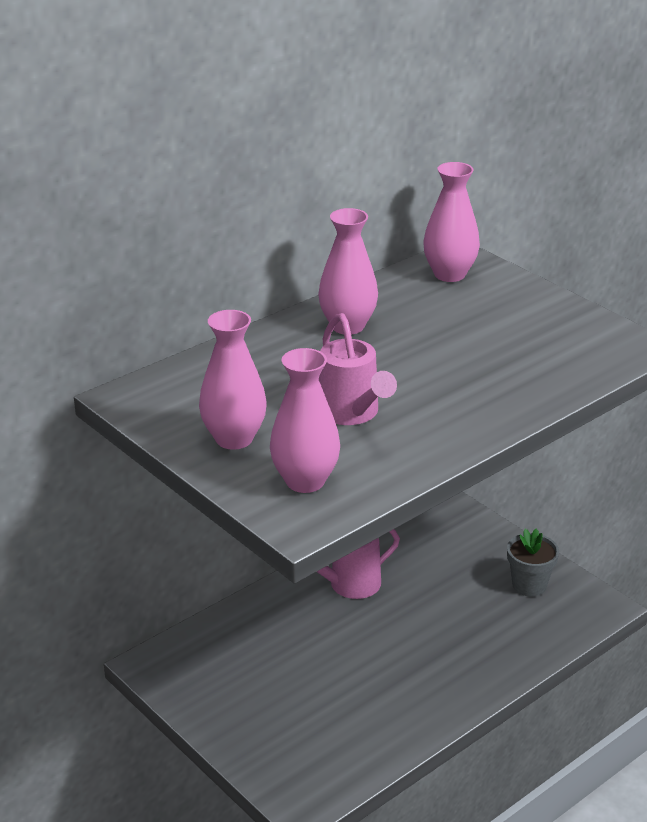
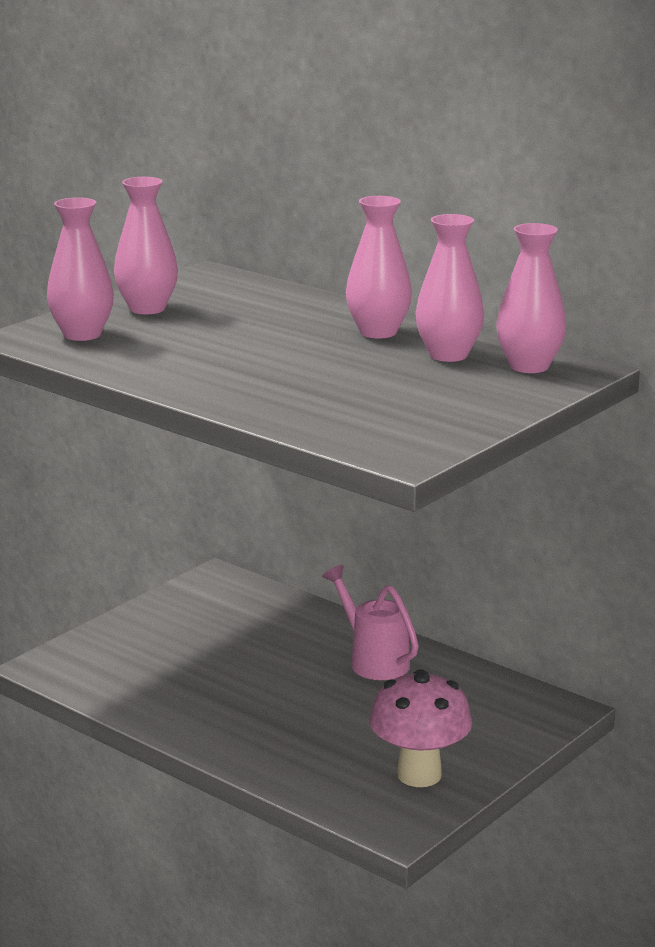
camera: 80 degrees right, 10 degrees down
(351, 414) = (203, 343): pink watering can -> none
(415, 302) = (448, 355): none -> pink vase
(529, 585) = (419, 775): grey flower pot -> pink mushroom

